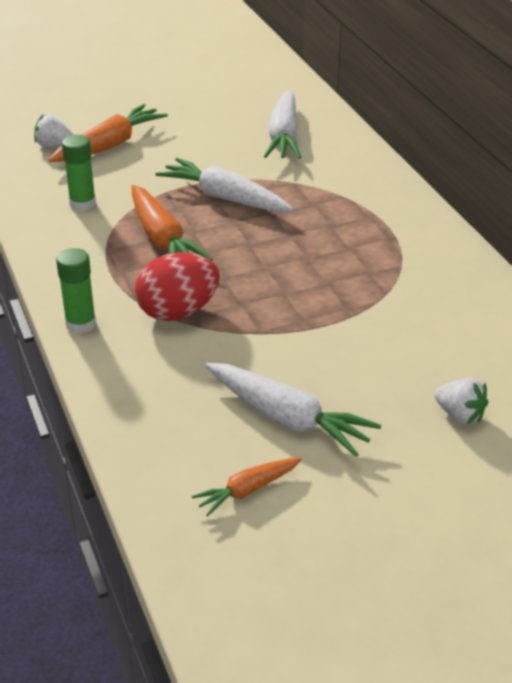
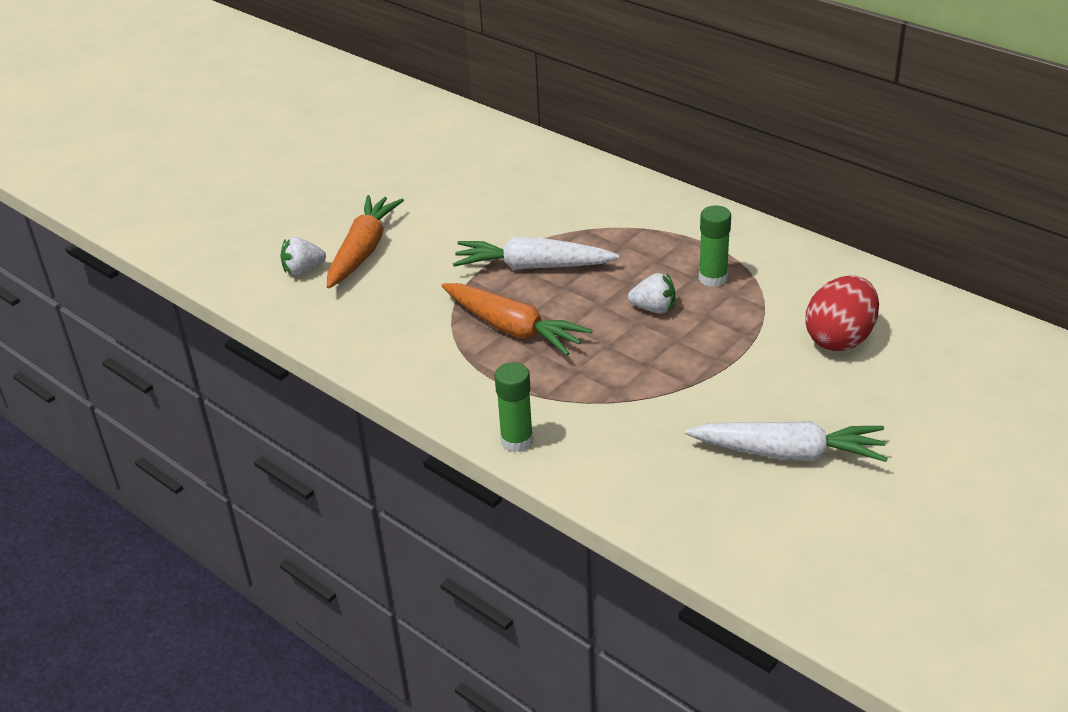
camera: 25 degrees left, 0 degrees up
(82, 203) = (397, 321): green glue stick -> green glue stick (713, 278)
(178, 312) = (597, 394): red egg -> red egg (840, 339)
(247, 490) = (815, 531): orange carrot -> none
(284, 136) = (529, 186): white carrot -> none
(459, 415) = (922, 393): white strawberry -> white strawberry (654, 308)

